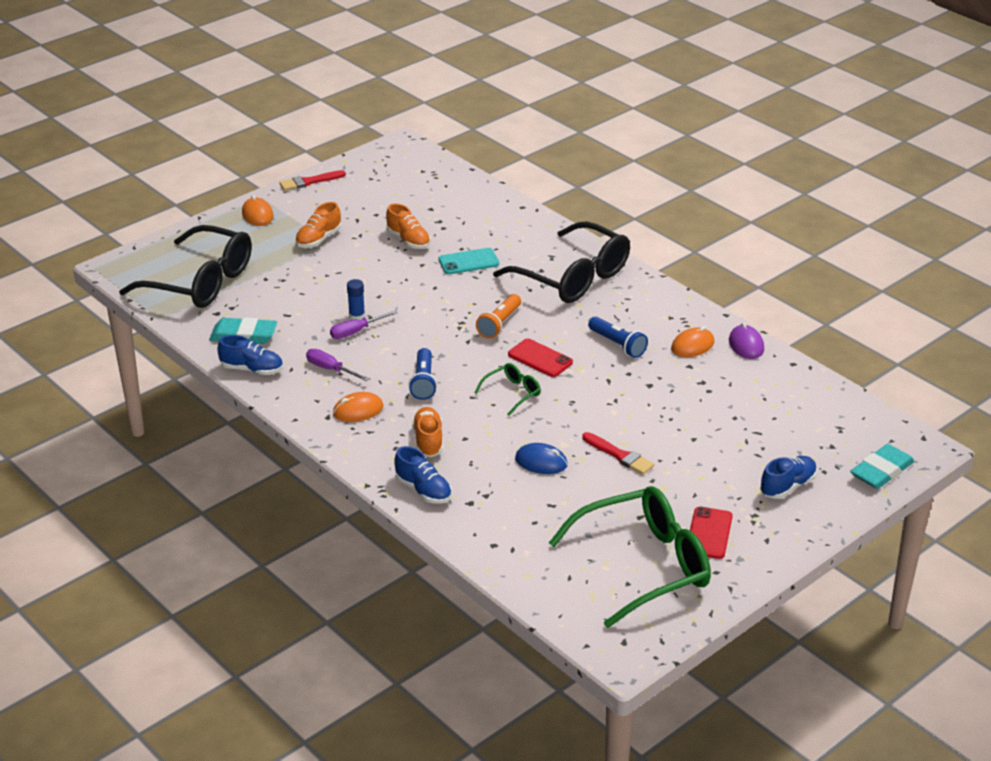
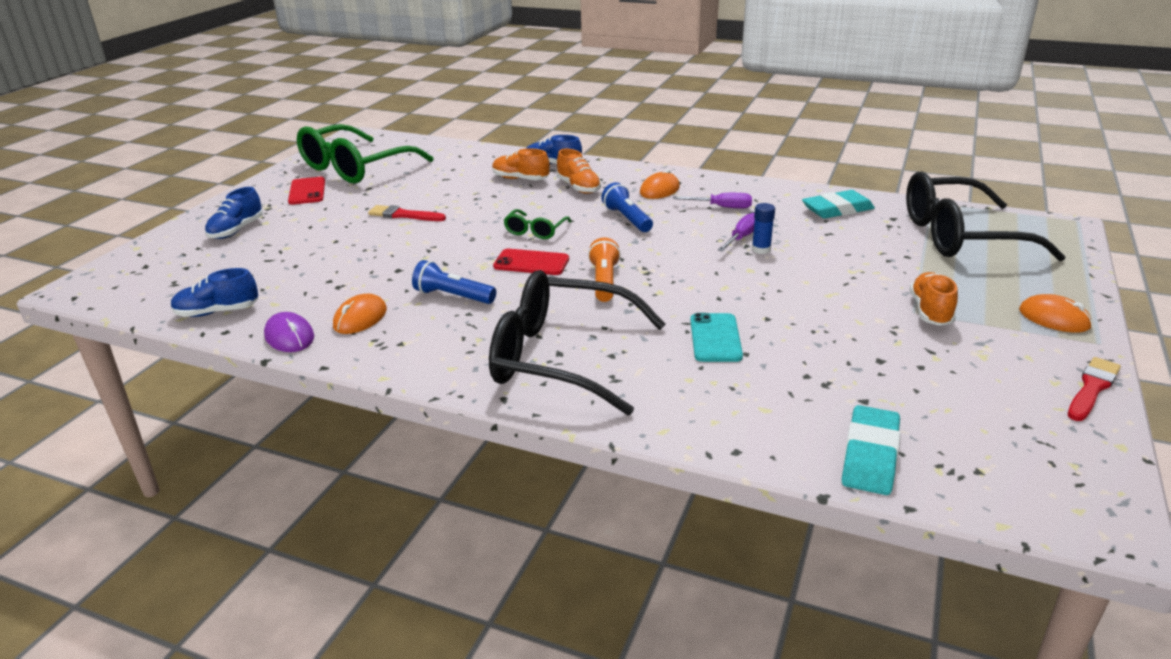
camera: 155 degrees right, 5 degrees down
(252, 369) = (787, 192): blue shoe -> blue shoe (217, 312)
(408, 240) = (825, 343): orange shoe -> orange shoe (520, 179)
(468, 262) = (715, 338): turquoise phone -> turquoise phone turned 45 degrees counterclockwise
(541, 462) = (471, 197): blue mouse -> none
(881, 471) = (135, 260): turquoise eraser -> turquoise eraser (870, 455)

